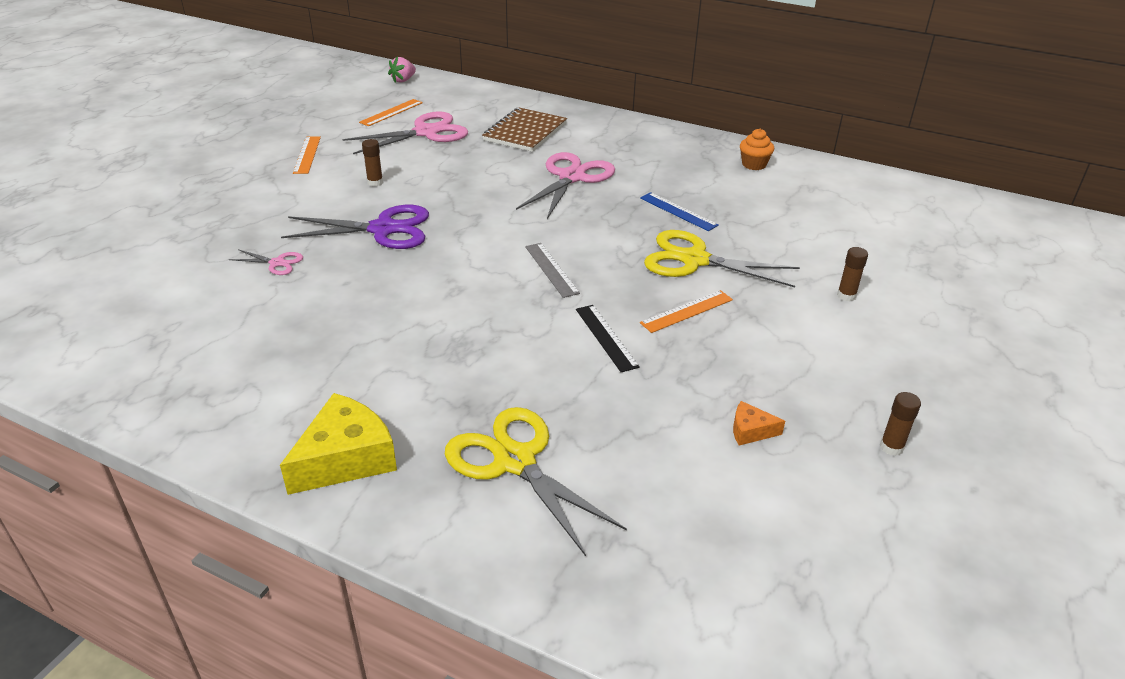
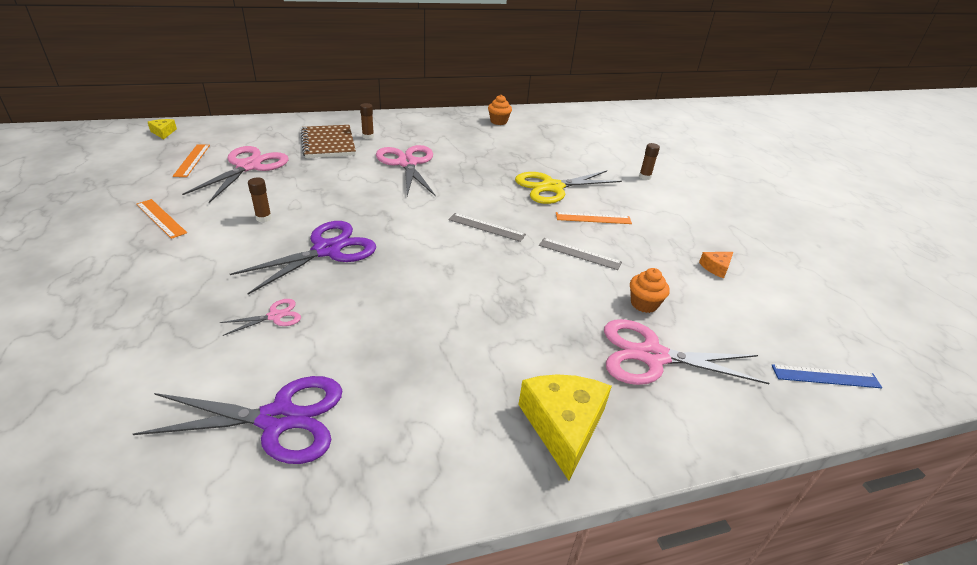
camera: 45 degrees left, 0 degrees up
(184, 333) = (278, 419): none -> purple scissors
(403, 80) = (163, 132): pink strawberry -> yellow cheese
(515, 461) = (652, 356): yellow scissors -> pink scissors
(591, 416) = (644, 304): none -> orange cupcake
(606, 337) = (579, 253): black ruler -> grey ruler
(678, 211) = (501, 162): blue ruler -> blue ruler (825, 376)
(686, 311) = (593, 218): orange ruler -> orange ruler turned 75 degrees clockwise
(891, 447) = (770, 243): brown glue stick -> brown glue stick (368, 136)

